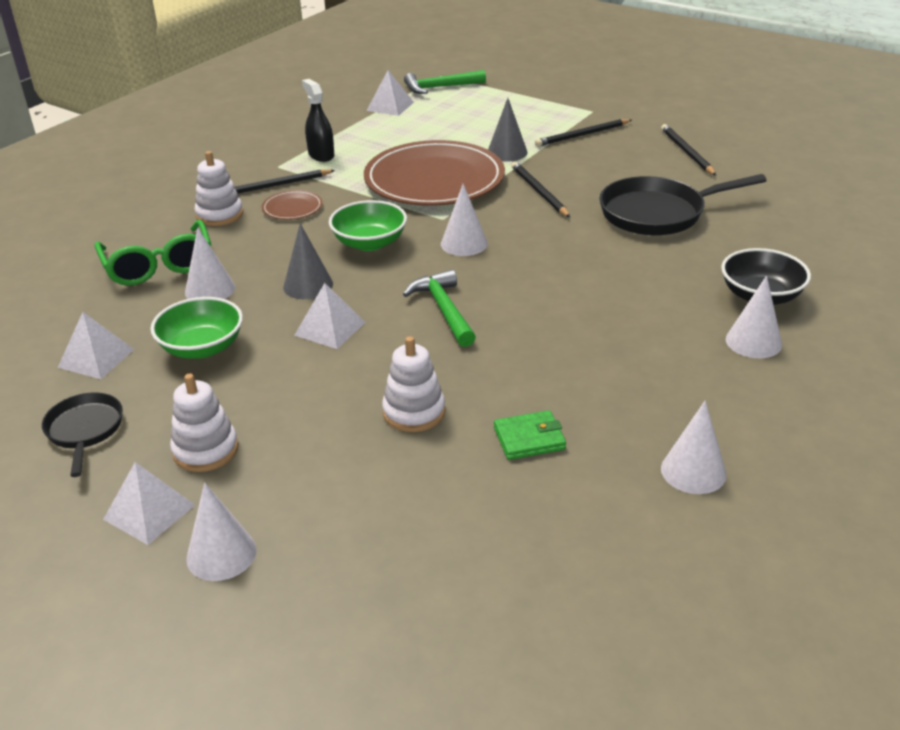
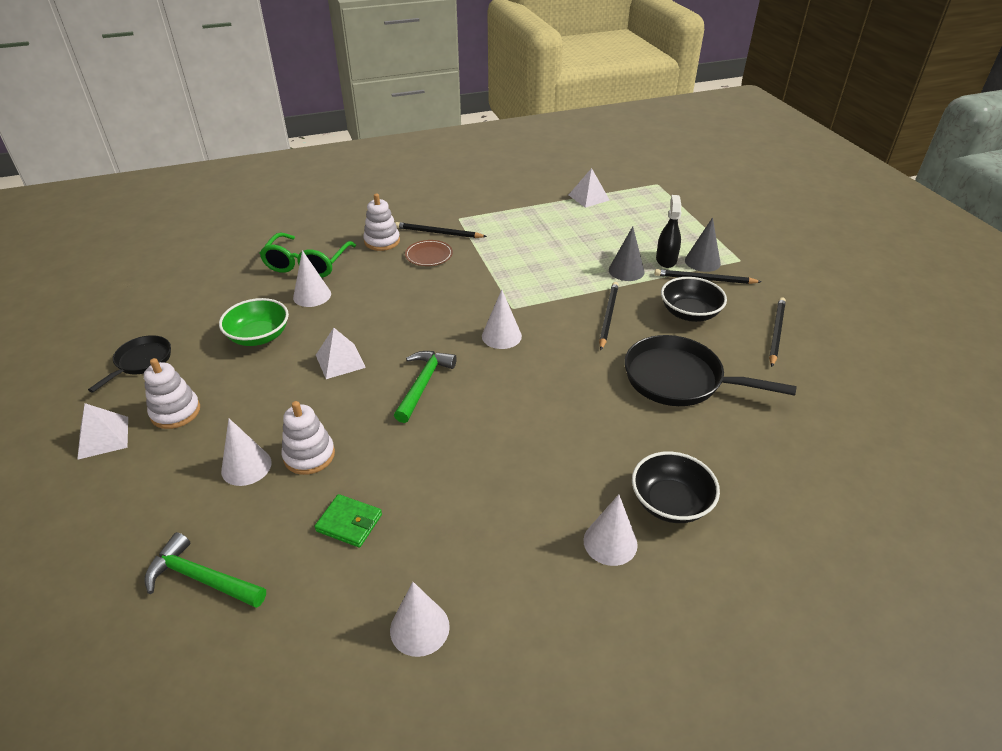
camera: 35 degrees right, 5 degrees up
(96, 358) = (203, 314): white pyramid -> none
(221, 554) = (98, 491): white cone -> white cone (246, 466)
(308, 285) = (367, 320): grey cone -> grey cone (702, 262)
(321, 155) = (495, 220): black spray bottle -> black spray bottle (666, 260)
(369, 243) = (442, 305): green bowl -> none
(434, 179) = (545, 272): brown plate -> none
(440, 87) = (644, 194): green hammer -> green hammer (201, 578)
(603, 164) = (689, 313): none -> black bowl

